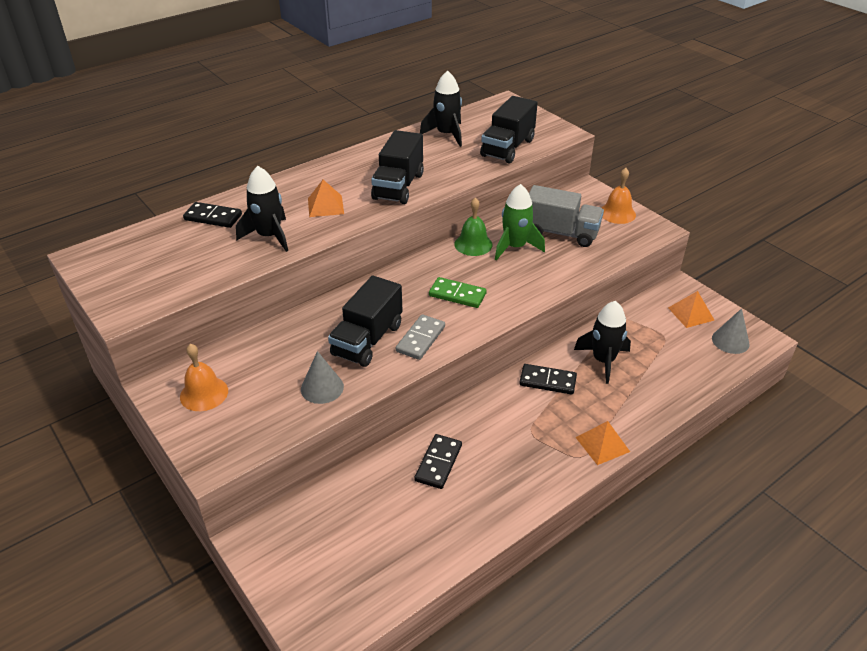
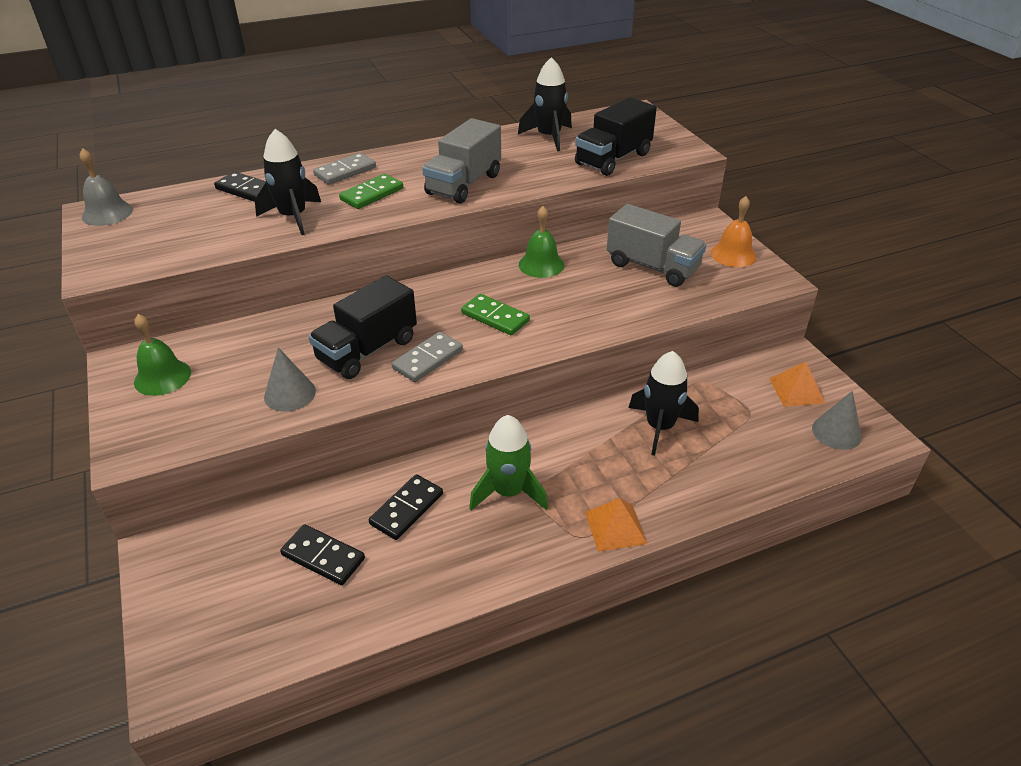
camera: 15 degrees right, 0 degrees up
(97, 257) = (107, 213): none -> grey bell
(204, 393) = (162, 377): orange bell -> green bell
(291, 188) = (345, 171): none -> grey domino
(325, 206) = (372, 194): orange pyramid -> green domino
(398, 186) = (464, 184): black truck -> grey truck
(515, 247) = (589, 275): green rocket -> green rocket (508, 492)
(547, 381) = (580, 438): black domino -> black domino (323, 557)

